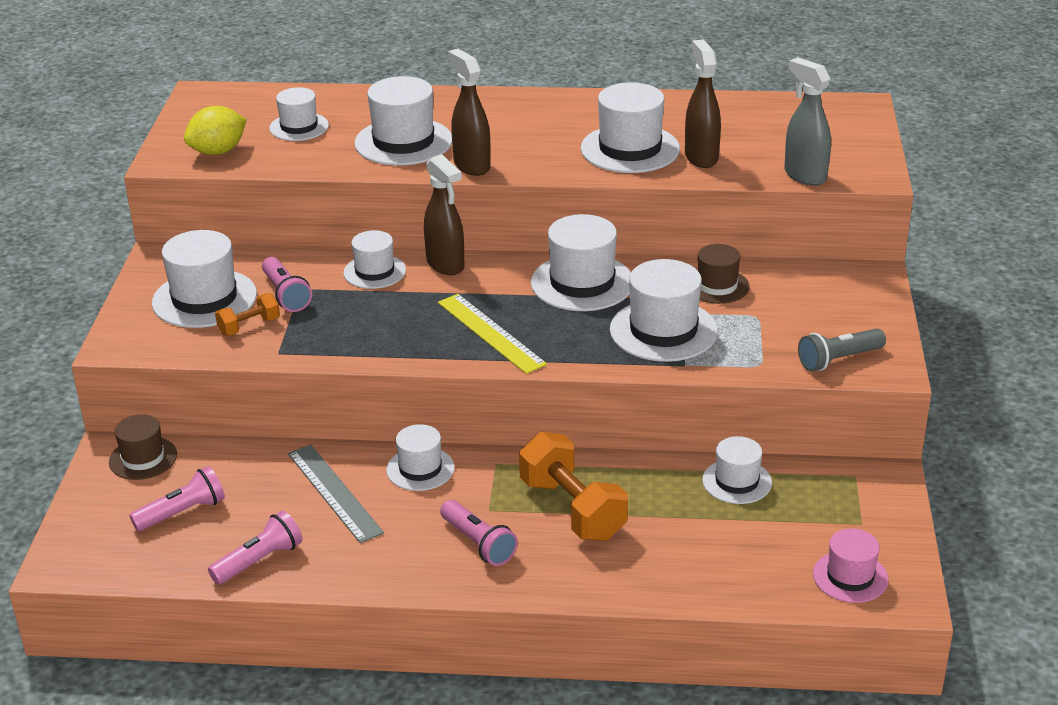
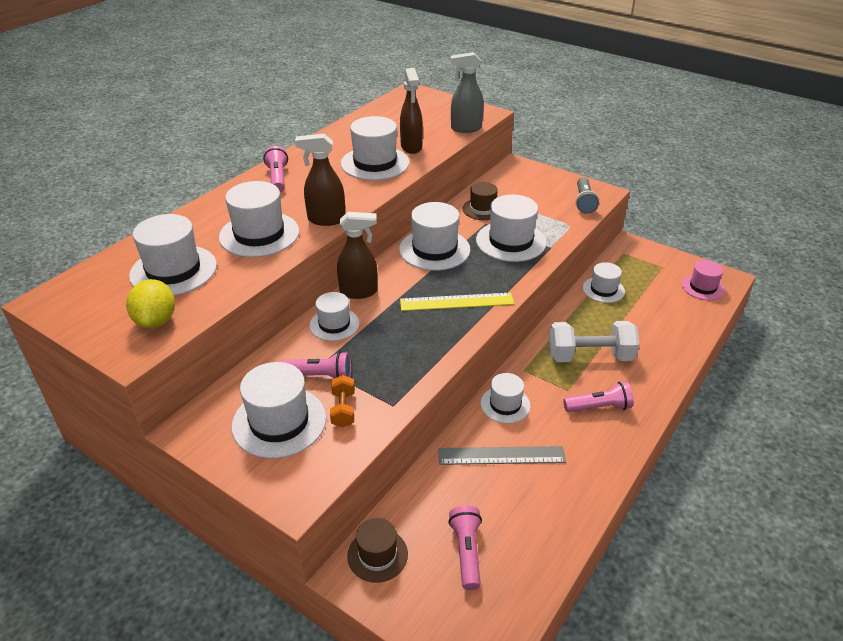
camera: 60 degrees left, 5 degrees up
(259, 561) = (553, 524): pink flashlight -> pink flashlight (277, 178)
(299, 127) = (173, 270): white hat -> white hat, size x1.62
(572, 509) = (590, 356): orange dumbbell -> white dumbbell
(701, 157) = (411, 147): brown spray bottle -> brown spray bottle turned 120 degrees counterclockwise

